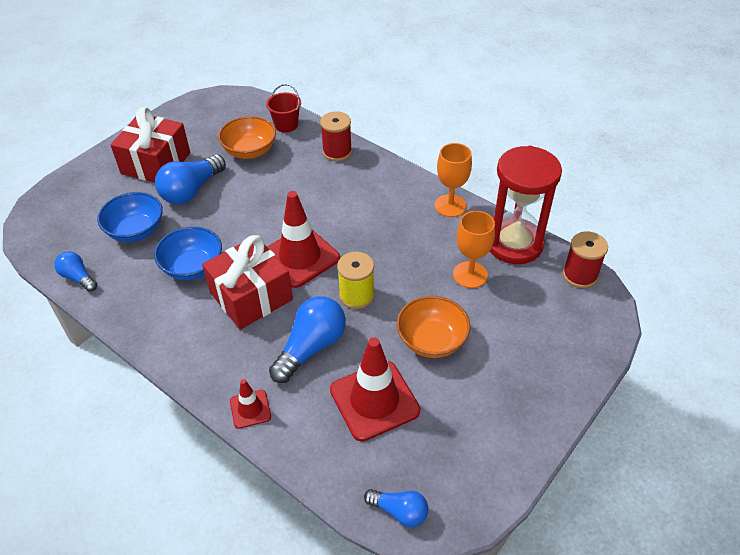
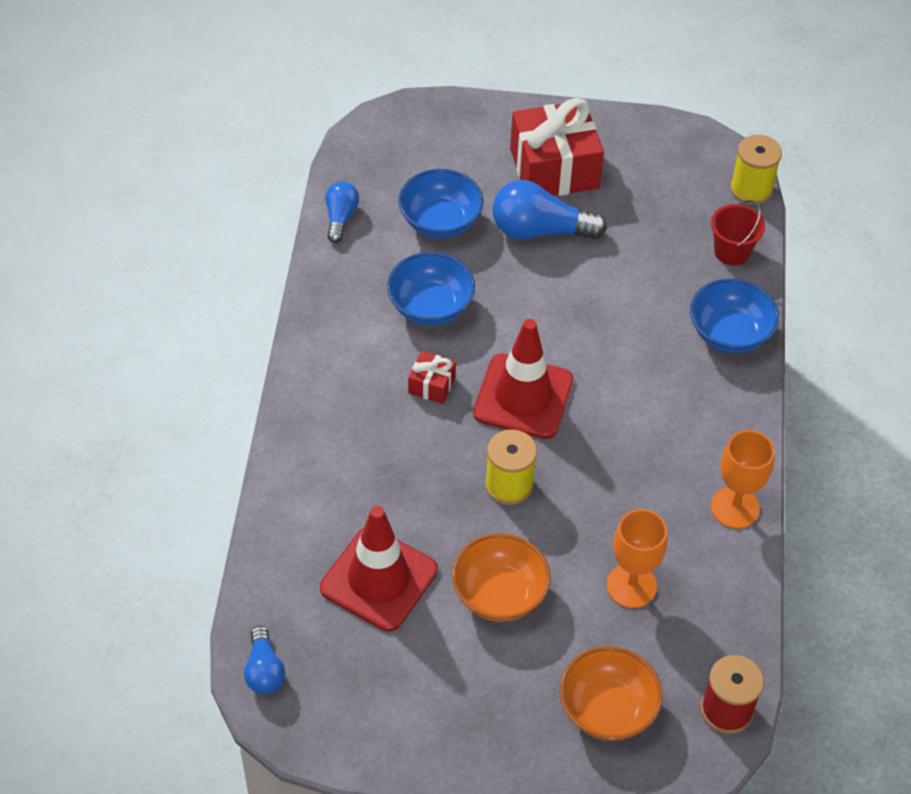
camera: 55 degrees right, 5 degrees up
(250, 151) = (652, 244): orange bowl -> orange bowl (607, 709)
(250, 409) = (291, 473): red traffic cone -> none
(251, 296) = (431, 385): red gift -> red gift, size x0.46
(254, 99) = (751, 189): none -> yellow spool
(311, 347) = (405, 482): blue light bulb -> none
(337, 152) = (729, 333): red spool -> blue bowl
(514, 244) = (724, 611): red hourglass -> none

